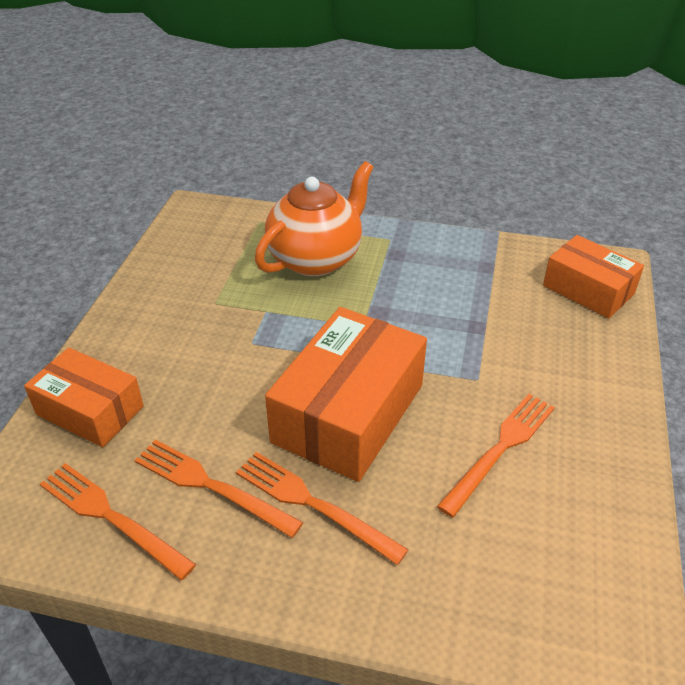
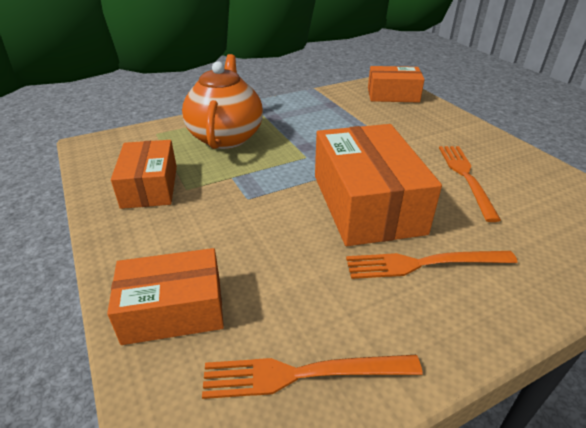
camera: 40 degrees left, 5 degrees down
(190, 284) = (150, 186): none -> orange box
(212, 486) = (347, 297): orange fork -> none

